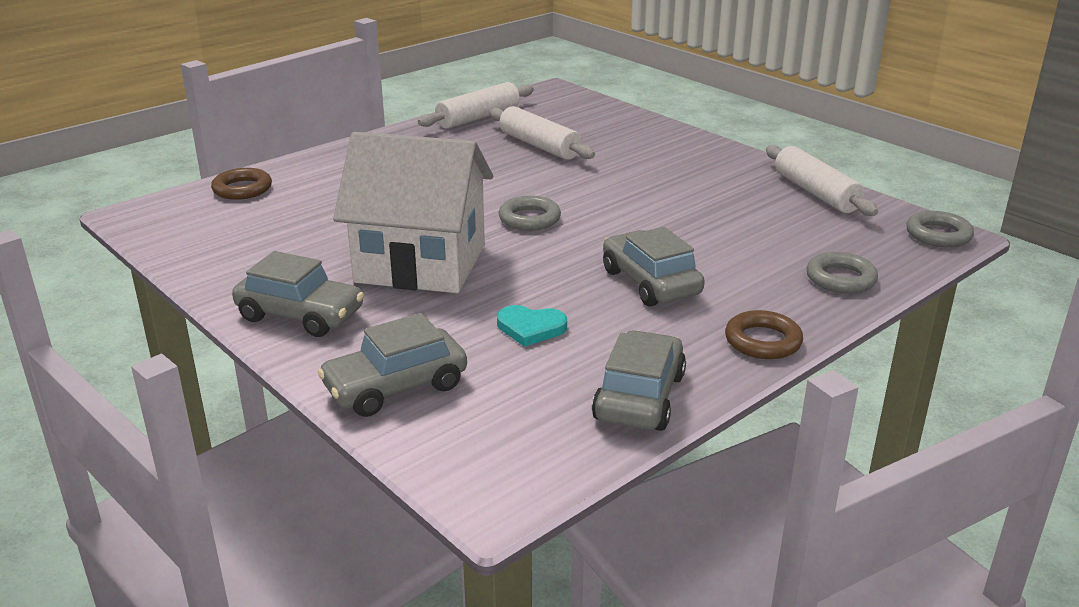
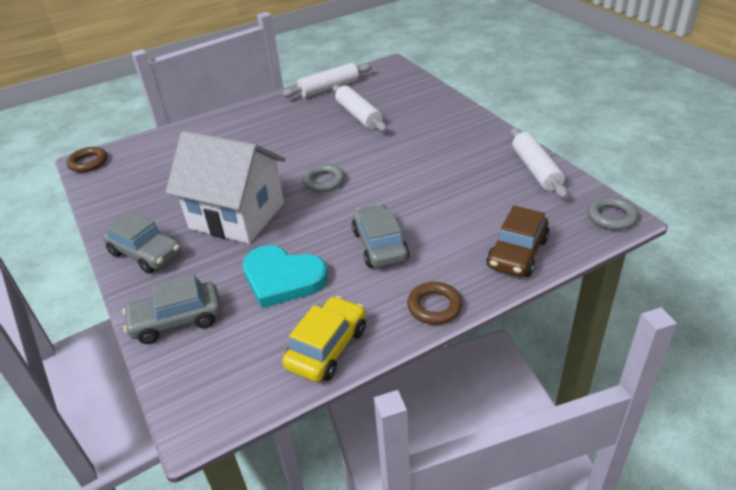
camera: 15 degrees right, 10 degrees up
(242, 189) = (156, 144): brown ring -> brown ring (88, 163)
(530, 328) = (282, 278): turquoise heart -> turquoise heart, size x1.84
(639, 397) = (327, 348): grey car -> yellow car
(840, 279) = (517, 253): grey ring -> brown car

